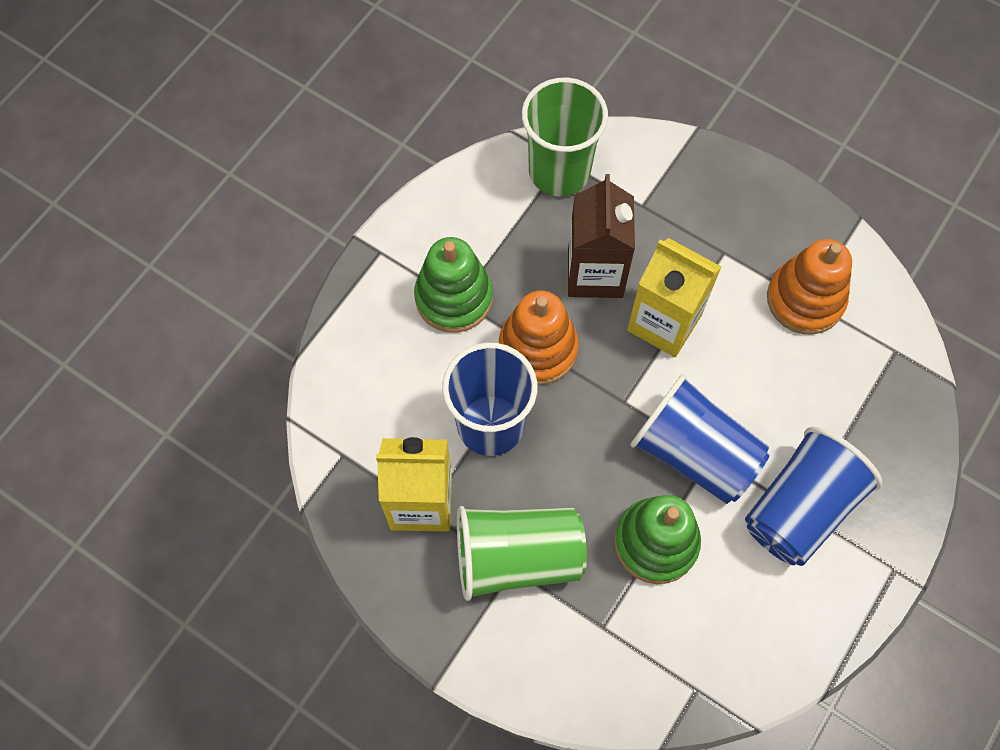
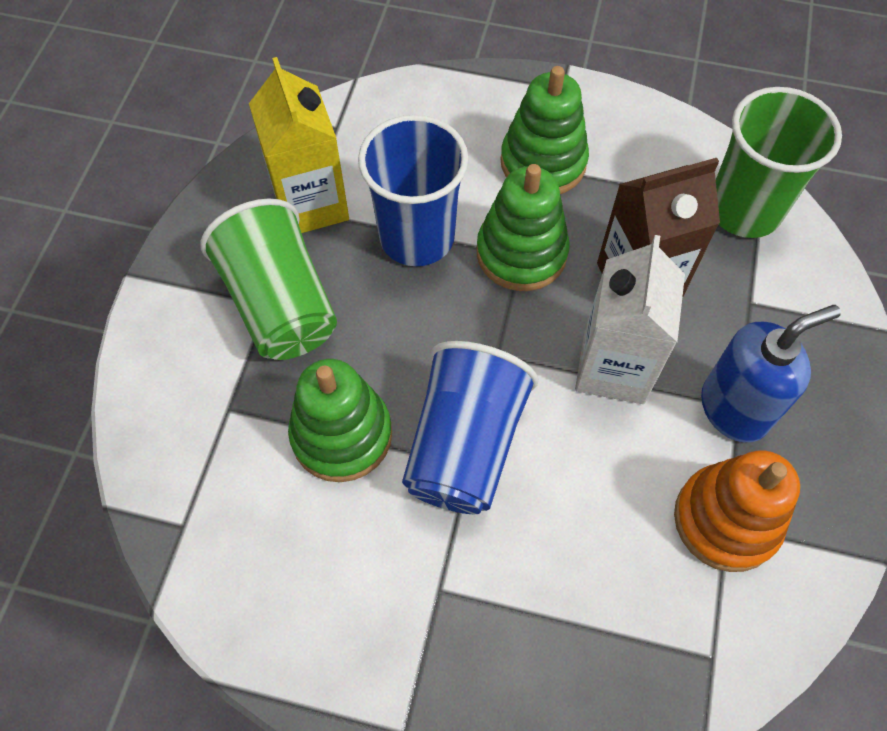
camera: 70 degrees right, 5 degrees down
(538, 348) = (521, 253): orange stacking toy -> green stacking toy
(664, 322) = (613, 367): yellow carton -> white carton
(724, 256) = (734, 408): none -> blue soap dispenser
(799, 508) = (442, 587): blue cup -> none

